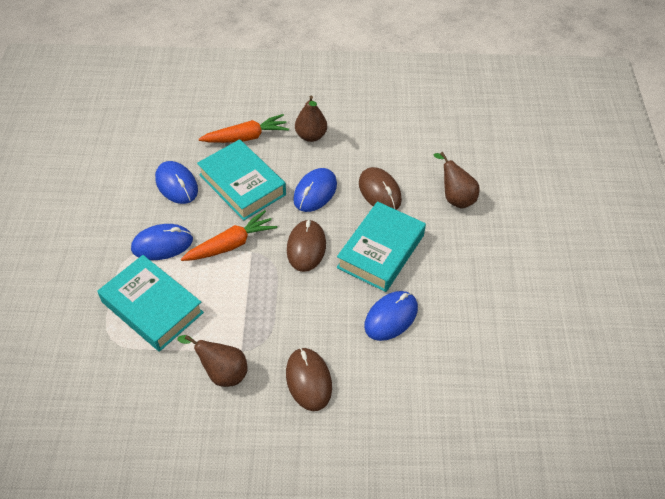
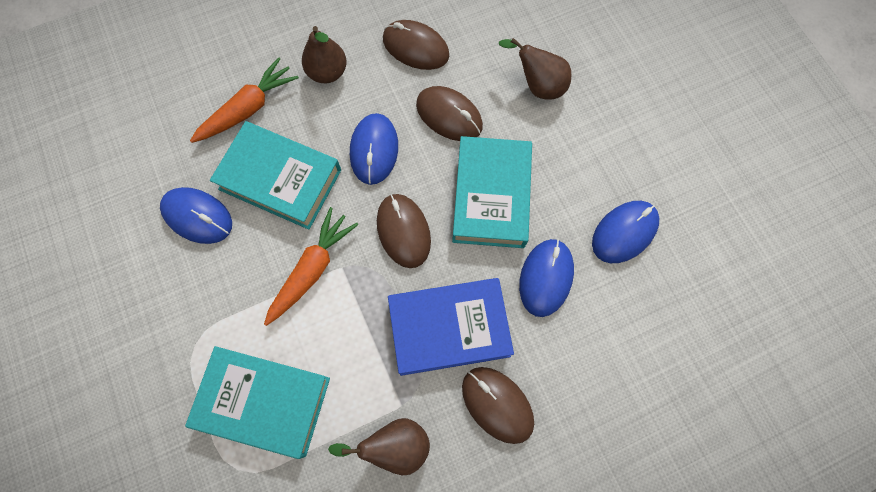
camera: 25 degrees left, 20 degrees up
(162, 244) = (227, 309): blue mouse -> blue mouse (624, 232)
(303, 318) = (449, 328): none -> blue book
(380, 143) = (415, 47): none -> brown mouse

